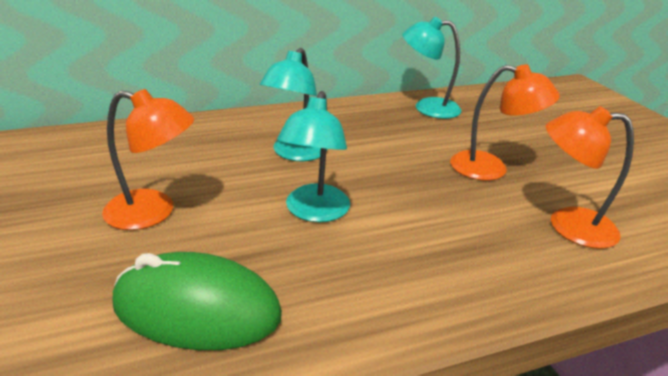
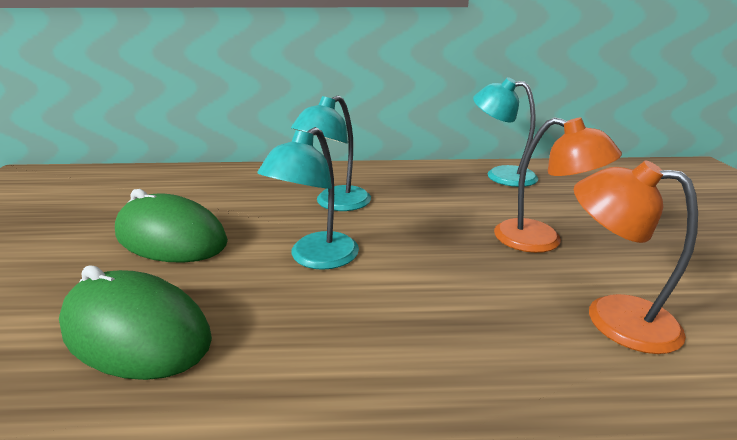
camera: 20 degrees right, 5 degrees down
(153, 212) = (171, 238): orange lamp -> green mouse

